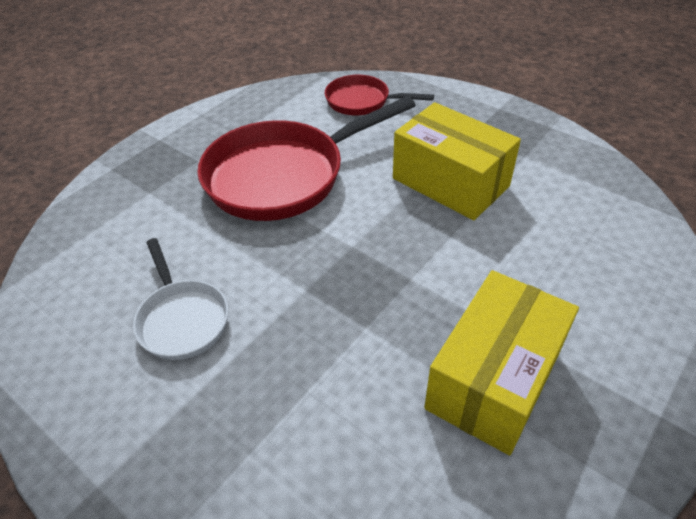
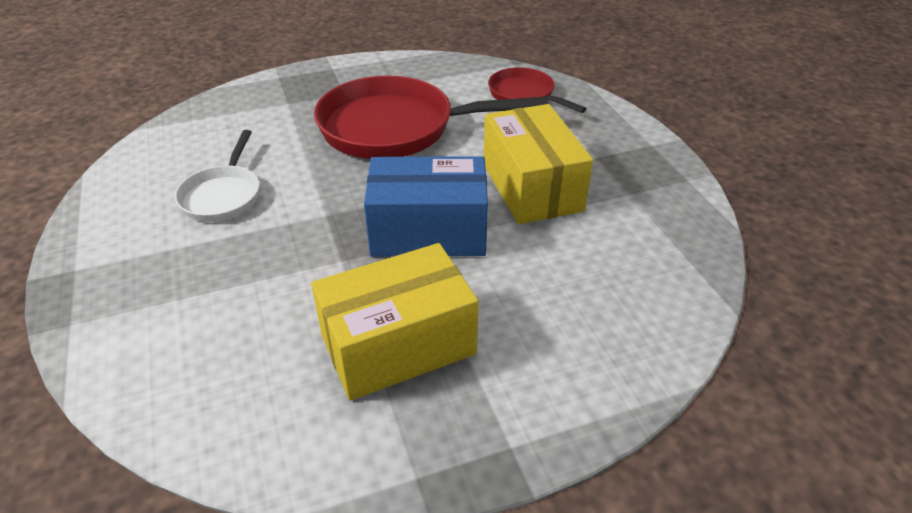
camera: 30 degrees right, 5 degrees down
(411, 261) = (428, 231): none -> blue box

